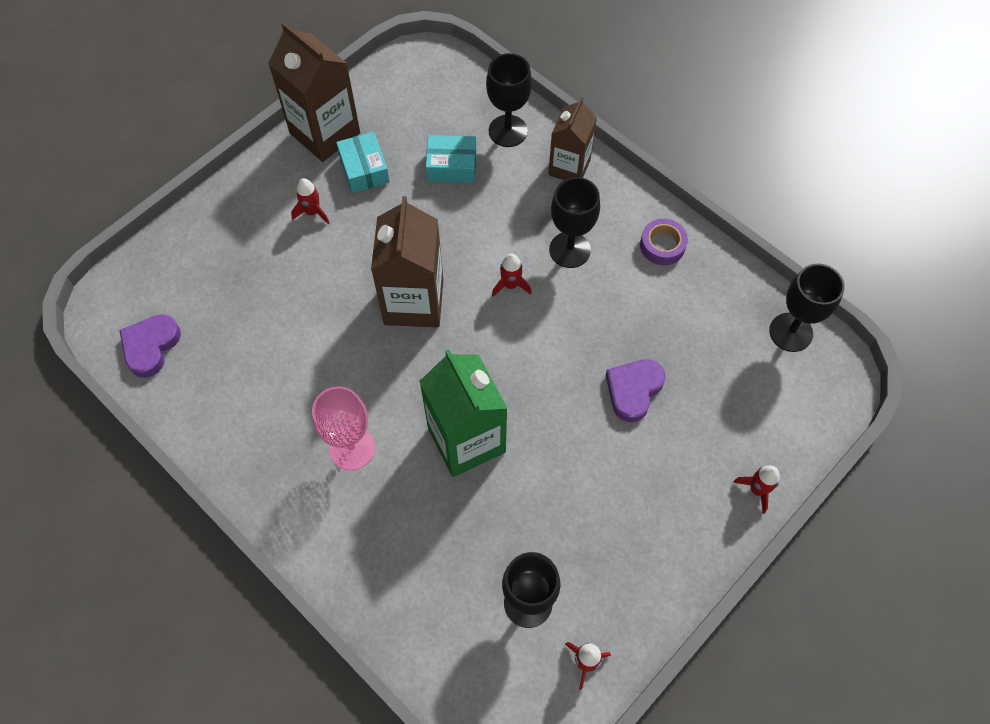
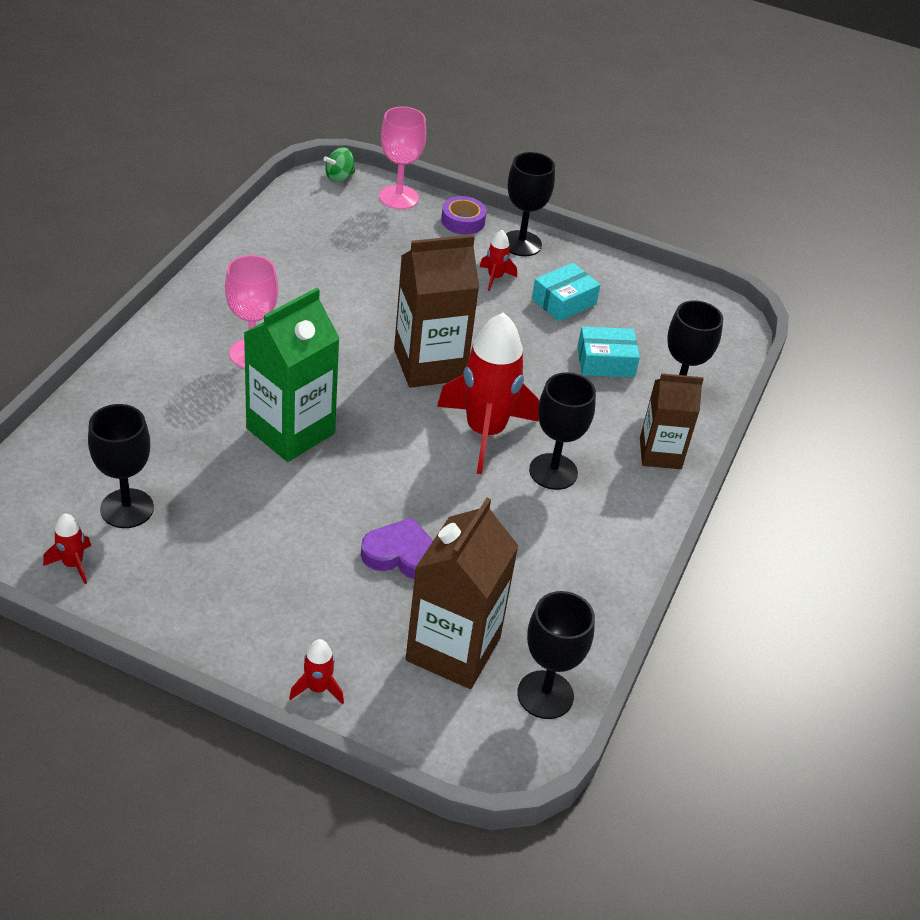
camera: 65 degrees right, 20 degrees down
(103, 300) = (339, 177): none -> green spinning top
(151, 346) = (306, 213): purple heart -> none
(159, 256) = (398, 197): none -> pink goblet
(271, 175) = (521, 243): none -> black goblet
(325, 133) = (589, 267): brown carton -> brown carton (453, 649)
(451, 166) = (605, 362): turquoise box -> turquoise box turned 75 degrees counterclockwise
(510, 285) = (484, 432): red rocket -> red rocket, size x2.31
(662, 245) = (602, 551): purple tape -> purple tape (463, 221)

